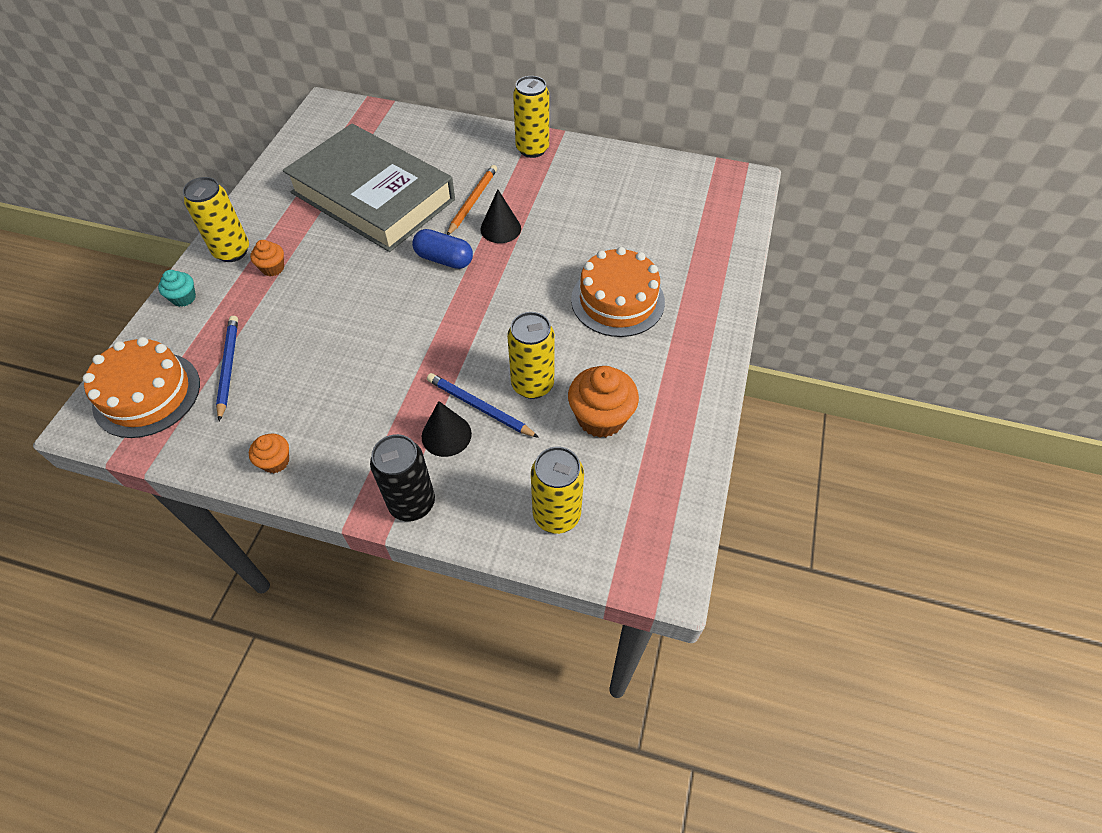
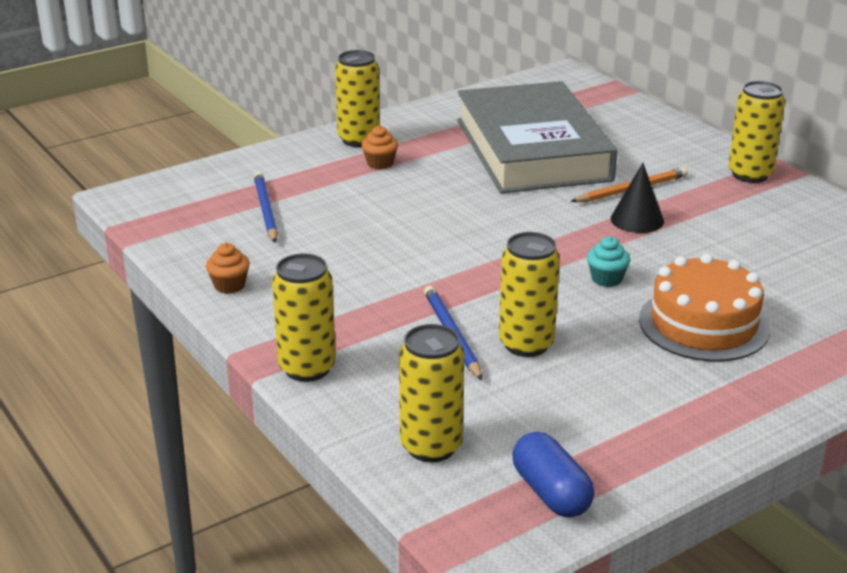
camera: 40 degrees right, 25 degrees down
(147, 394) = (185, 199): orange cake -> none
(184, 298) = (284, 153): turquoise cupcake -> turquoise cupcake (606, 279)
(228, 367) = (265, 210): blue pencil -> blue pencil turned 45 degrees counterclockwise
(412, 503) = (307, 368): black can -> yellow can
(444, 259) = (548, 219): blue capsule -> blue capsule (551, 493)
(446, 435) = (396, 339): black cone -> none
(601, 417) = (569, 401): orange cupcake -> none

